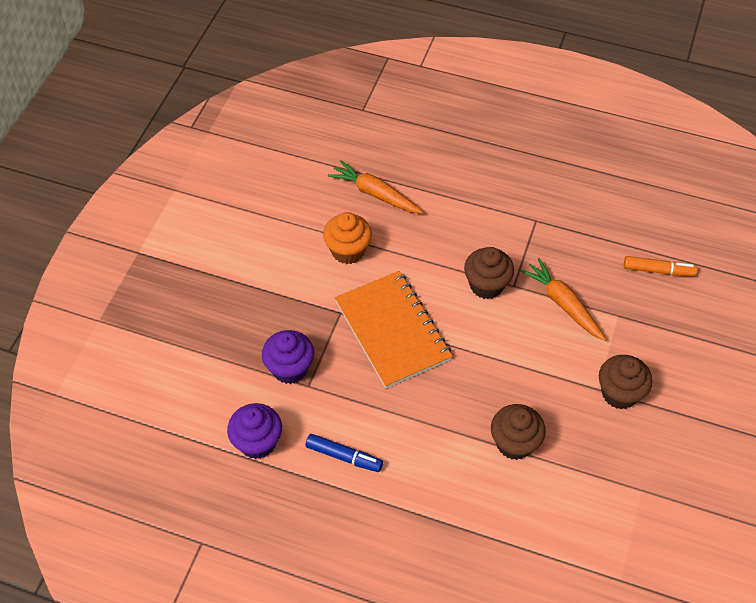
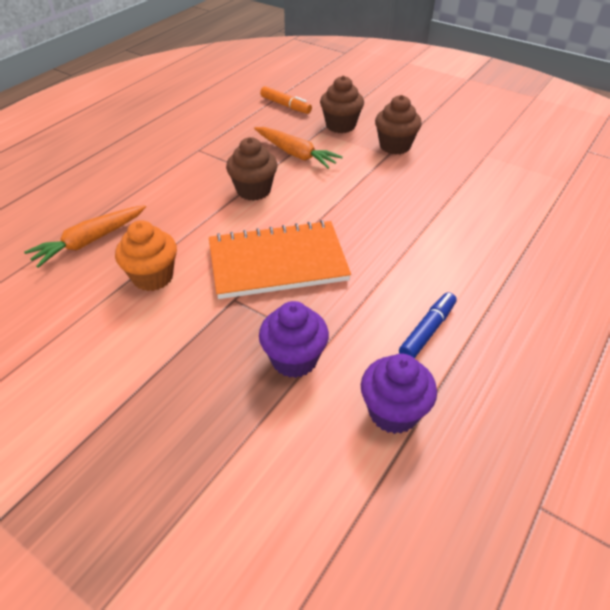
camera: 75 degrees left, 10 degrees down
(514, 443) = (432, 209): brown cupcake -> brown cupcake (340, 125)
(563, 304) = (296, 154): orange carrot -> orange carrot turned 120 degrees counterclockwise
(658, 270) = (285, 105): orange marker -> orange marker turned 105 degrees clockwise

